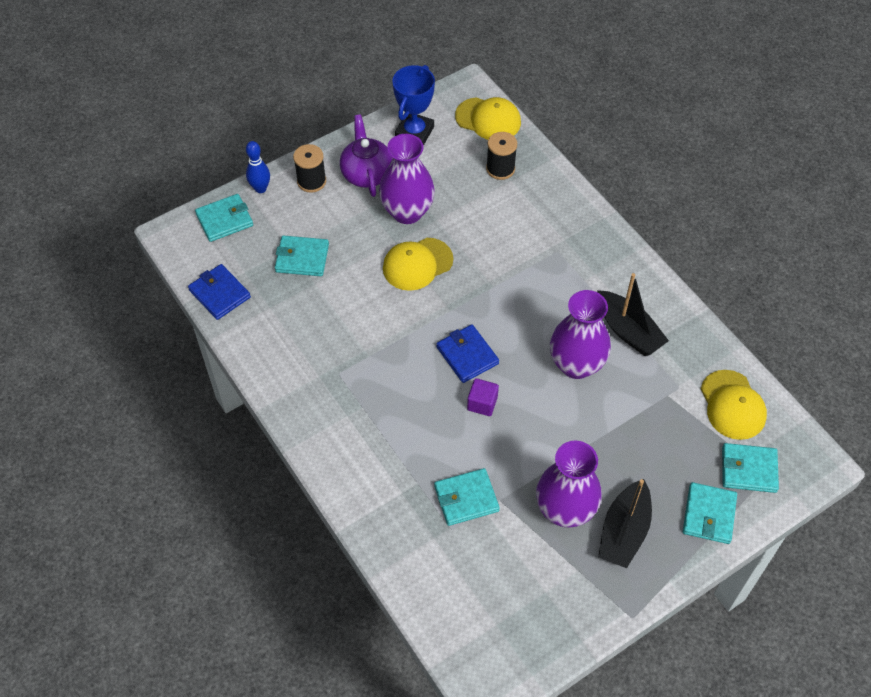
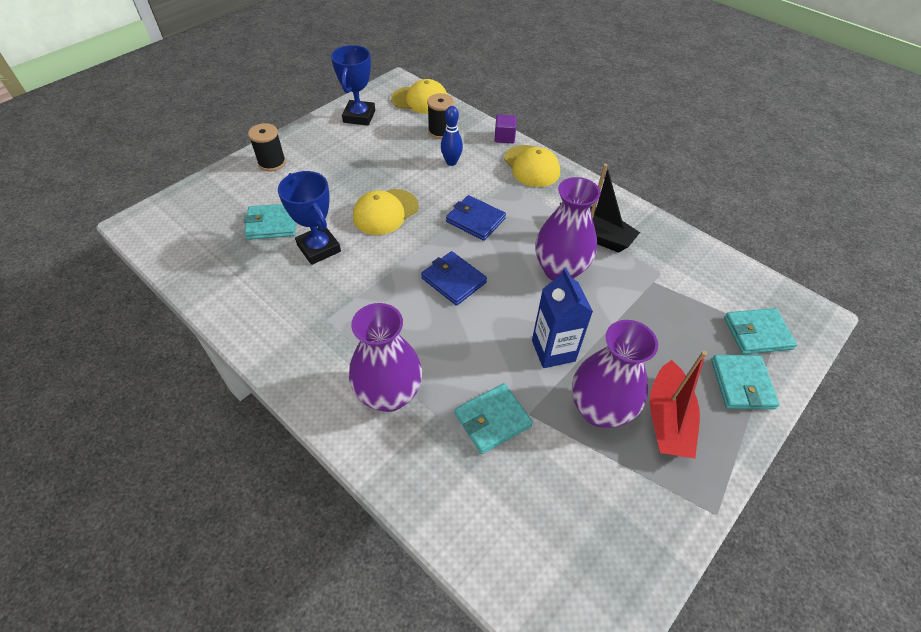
camera: 15 degrees left, 5 degrees down
(220, 294) = (190, 267): blue wallet -> blue wallet (475, 220)
(224, 220) = (190, 204): turquoise wallet -> none
(260, 188) = (223, 175): blue bowling pin -> blue bowling pin (451, 162)
(343, 295) = (319, 248): none -> blue trophy
(367, 173) = (323, 150): purple teapot -> none
(407, 212) = (366, 173): purple vase -> purple vase (389, 394)
(482, 403) = (481, 321): purple cube -> purple cube (504, 137)
(541, 446) = (553, 350): none -> blue carton
(624, 531) = (667, 419): black boat -> red boat
(732, 405) = (715, 279): yellow cap -> yellow cap (531, 166)

